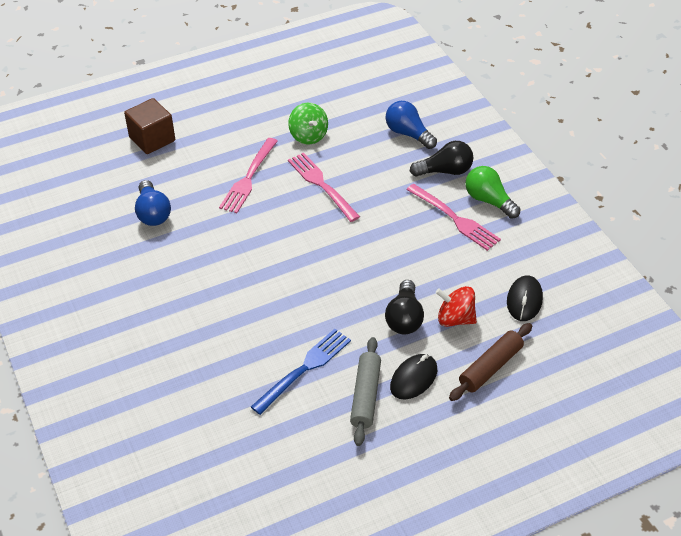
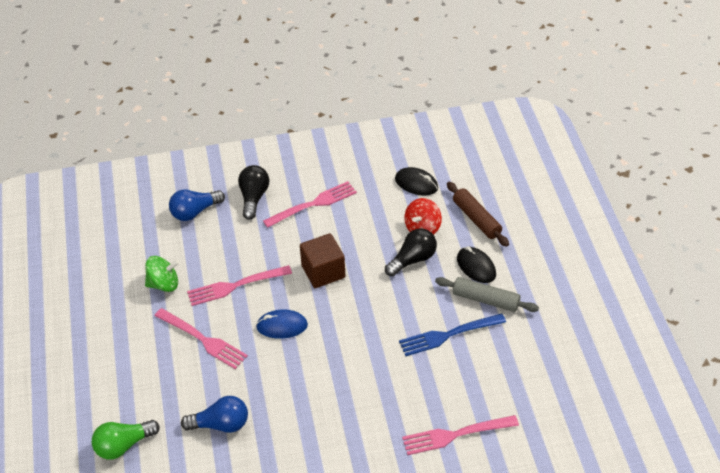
camera: 75 degrees left, 0 degrees up
(152, 139) = (108, 414): brown cube -> brown cube (323, 272)
(170, 397) = (455, 435): none -> pink fork
(280, 230) = (282, 326): none -> blue mouse
(304, 369) = (448, 335): blue fork -> blue fork turned 75 degrees counterclockwise
(404, 318) = (413, 260): black light bulb -> black light bulb turned 60 degrees counterclockwise
(489, 200) = (300, 178): green light bulb -> green light bulb (123, 445)

